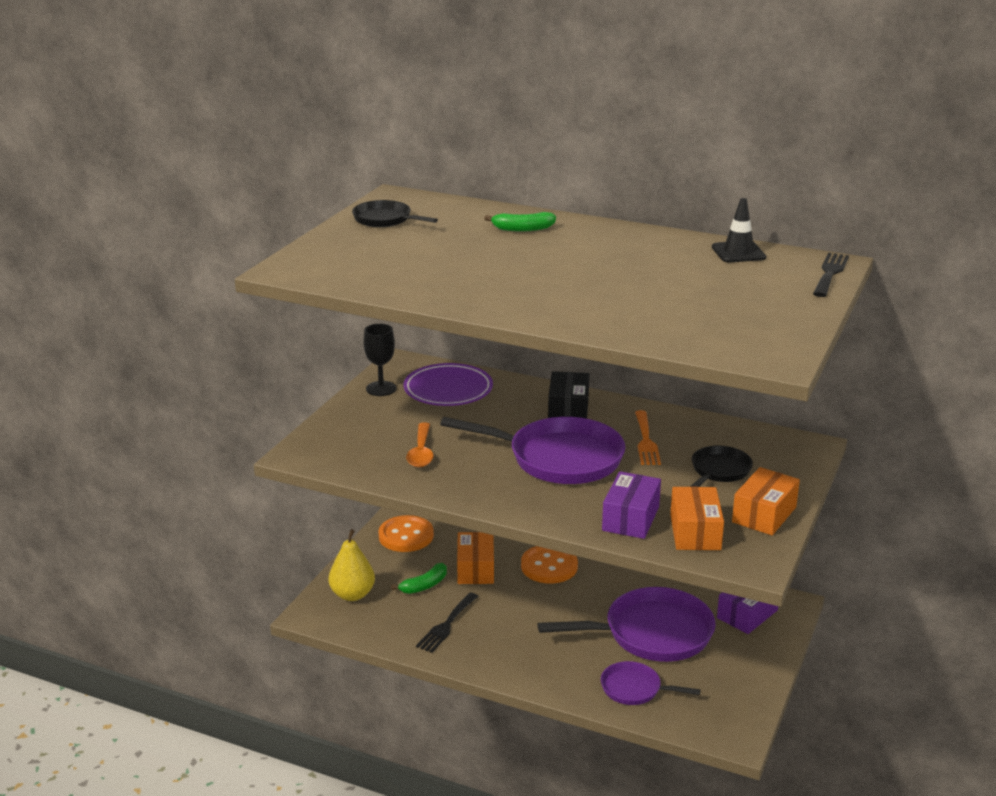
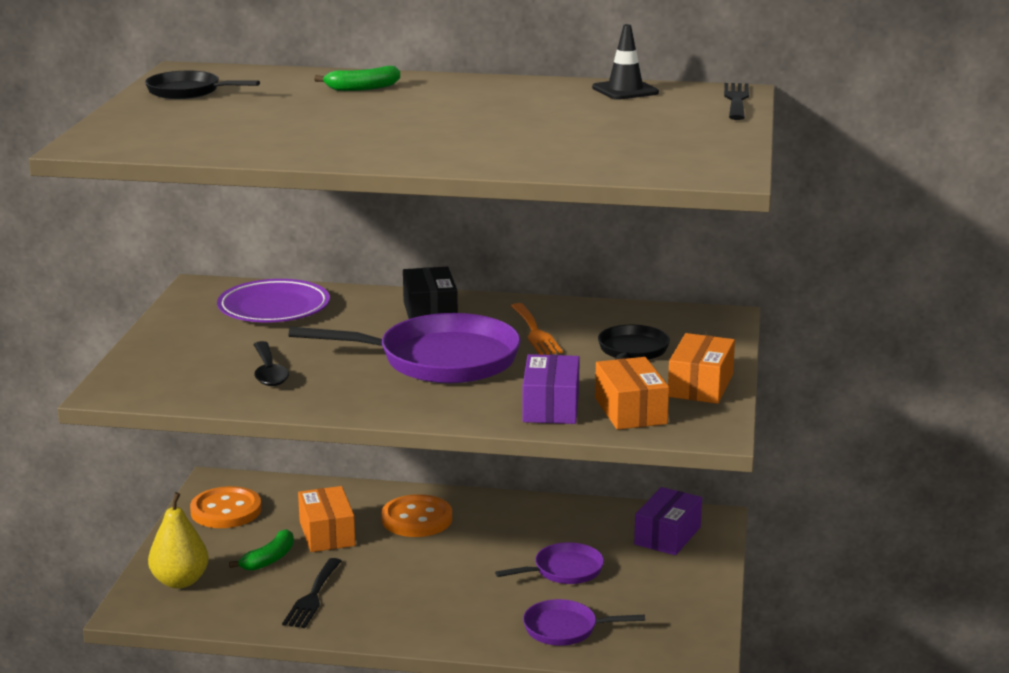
camera: 15 degrees left, 5 degrees down
(381, 389) = (188, 315): black goblet -> none
(421, 452) = (269, 372): orange spoon -> black spoon
(651, 633) = (564, 570): purple pan -> purple pan, size x0.53

